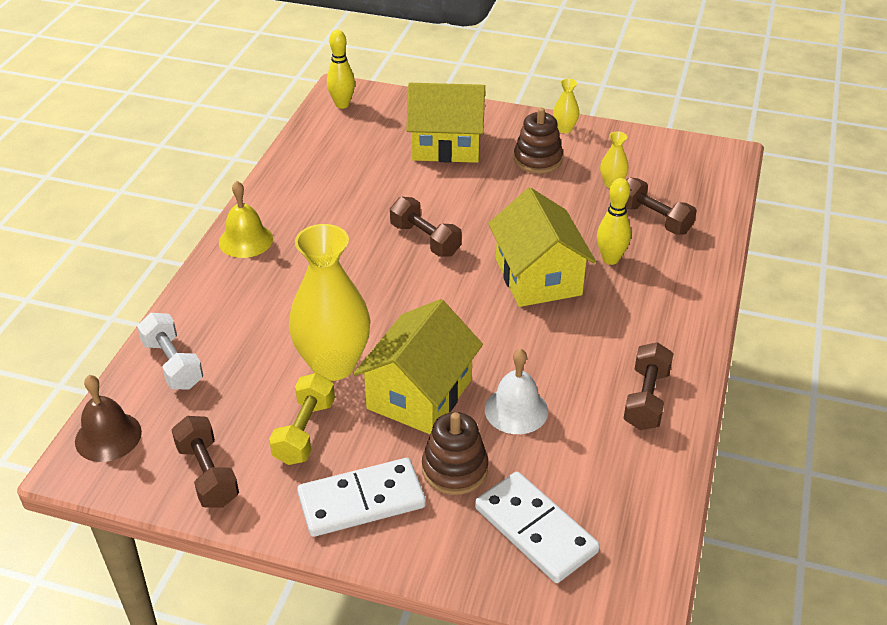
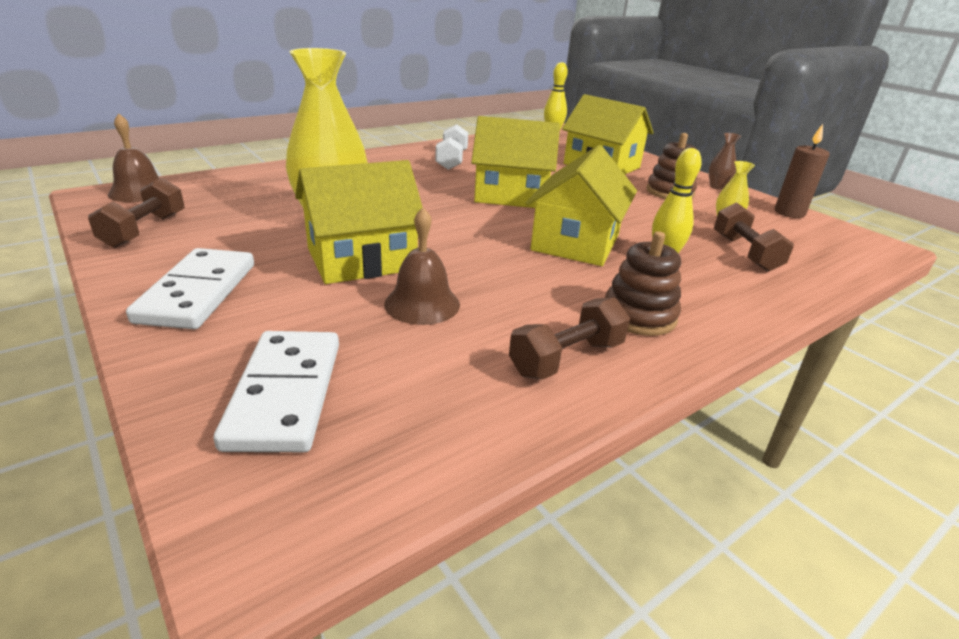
camera: 35 degrees right, 10 degrees down
(173, 364) = (240, 181): white dumbbell -> white dumbbell (452, 160)
(246, 240) = (389, 156): yellow bell -> none
(304, 432) = (244, 240): yellow dumbbell -> none
(361, 500) = (198, 292): white domino -> white domino turned 75 degrees clockwise
(425, 240) = (511, 195): brown dumbbell -> yellow house
(454, 469) = (301, 312): brown stacking toy -> brown stacking toy (639, 315)
(516, 410) = (422, 304): white bell -> brown bell
(564, 129) = (717, 187): yellow vase -> brown vase
(642, 141) = (789, 213): none -> brown candle

